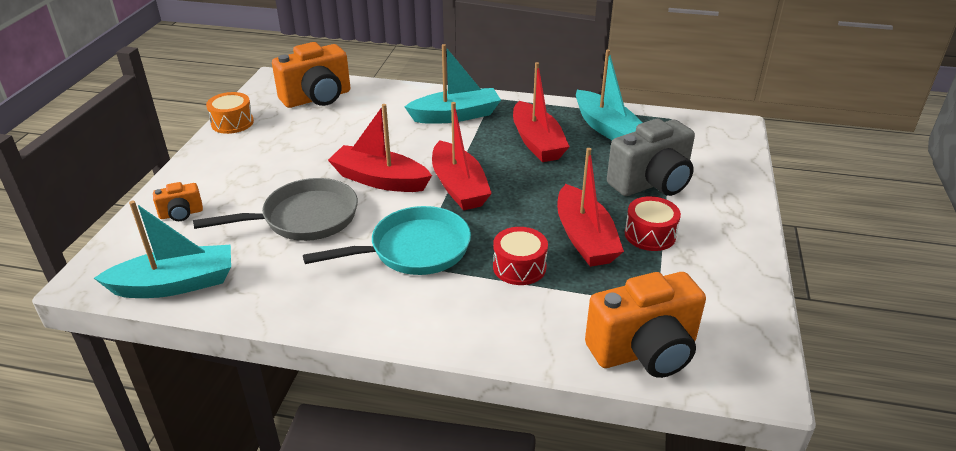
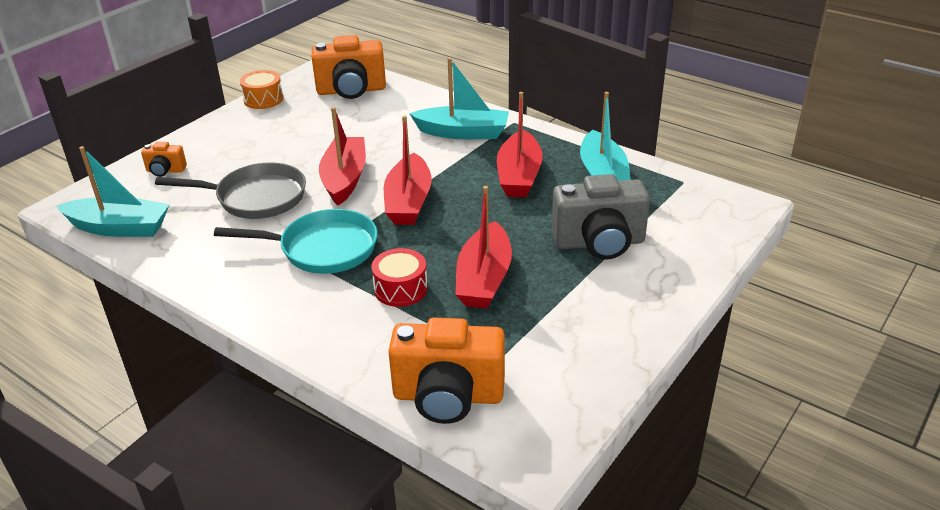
camera: 25 degrees right, 0 degrees up
(380, 180) = (344, 179): red boat -> red boat turned 45 degrees clockwise
(650, 234) = (551, 292): red drum -> none

